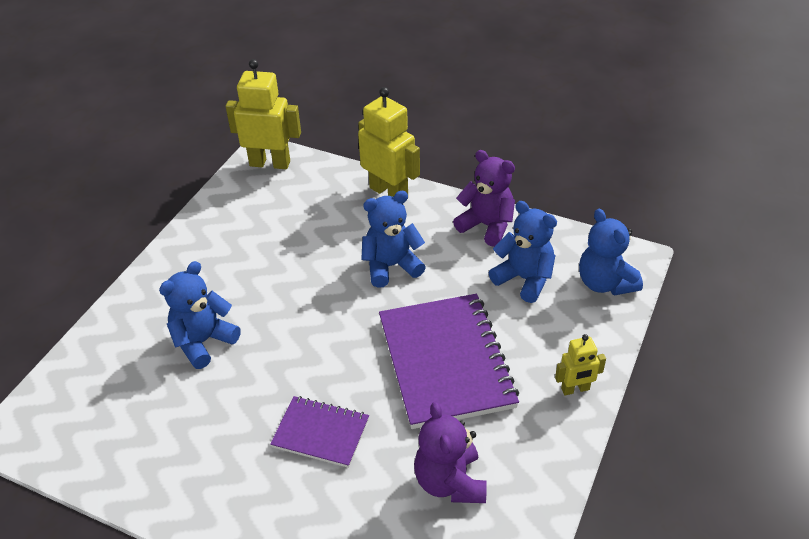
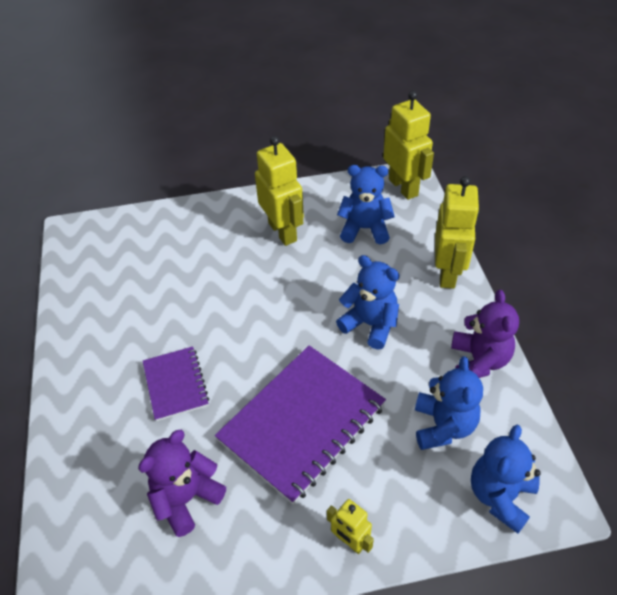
camera: 55 degrees right, 5 degrees up
(203, 342) = (206, 267): blue teddy bear -> blue teddy bear (365, 229)
(226, 265) = (283, 232): none -> yellow robot

